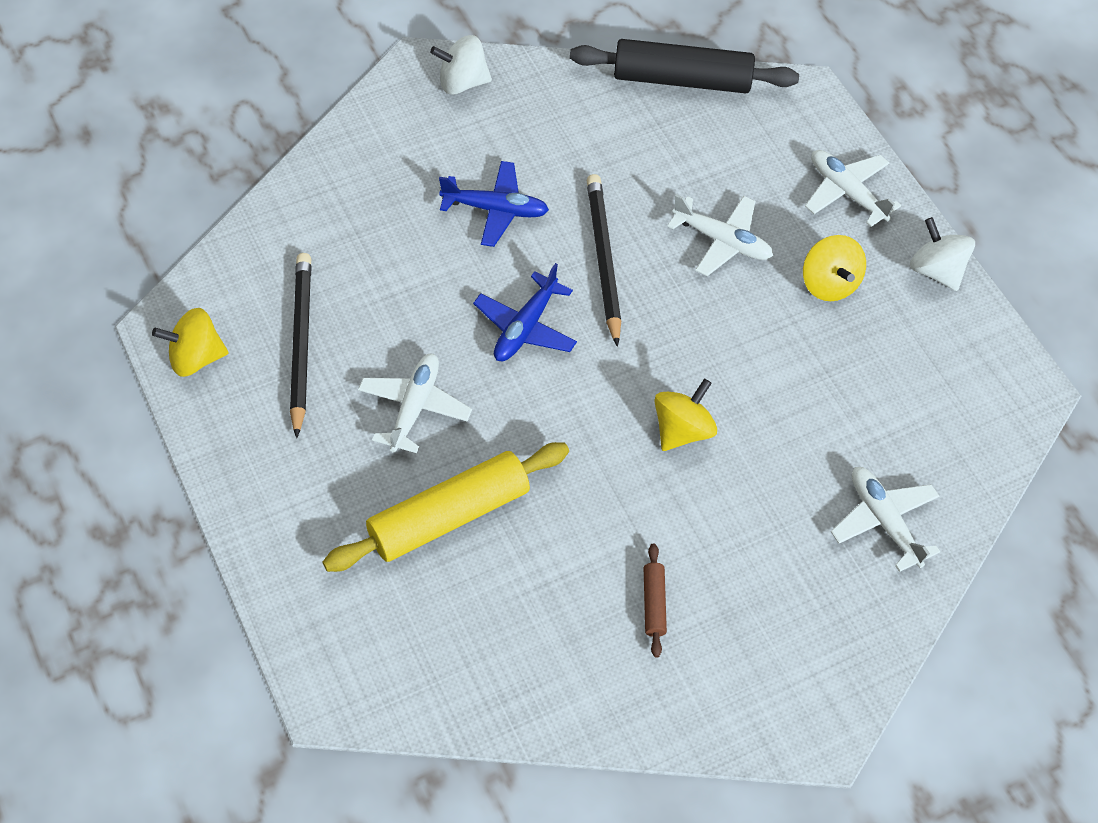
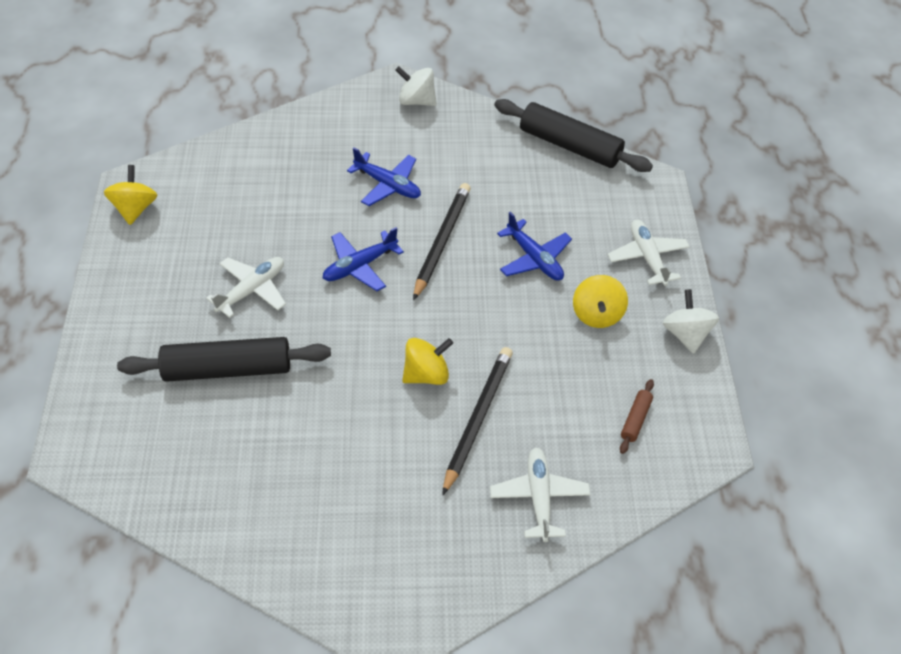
camera: 25 degrees right, 5 degrees down
(196, 358) = (135, 209): yellow spinning top -> yellow spinning top turned 75 degrees clockwise
(301, 344) = (206, 223): black pencil -> black pencil (477, 419)
(449, 517) = (228, 369): yellow rolling pin -> black rolling pin
(654, 603) = (331, 486): brown rolling pin -> brown rolling pin (635, 419)
(722, 241) = (534, 258): white plane -> blue plane

